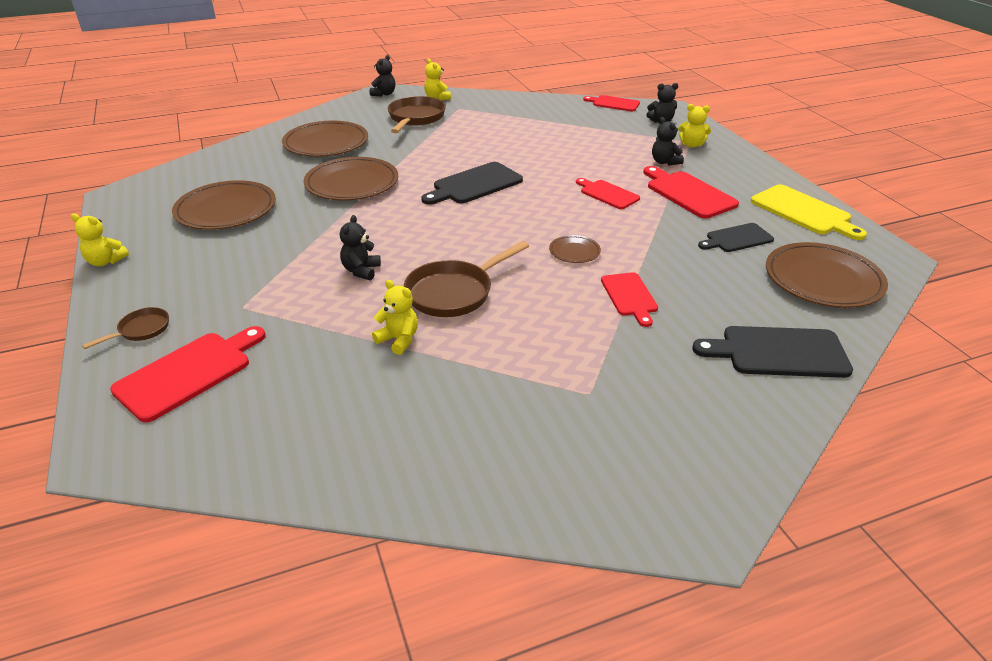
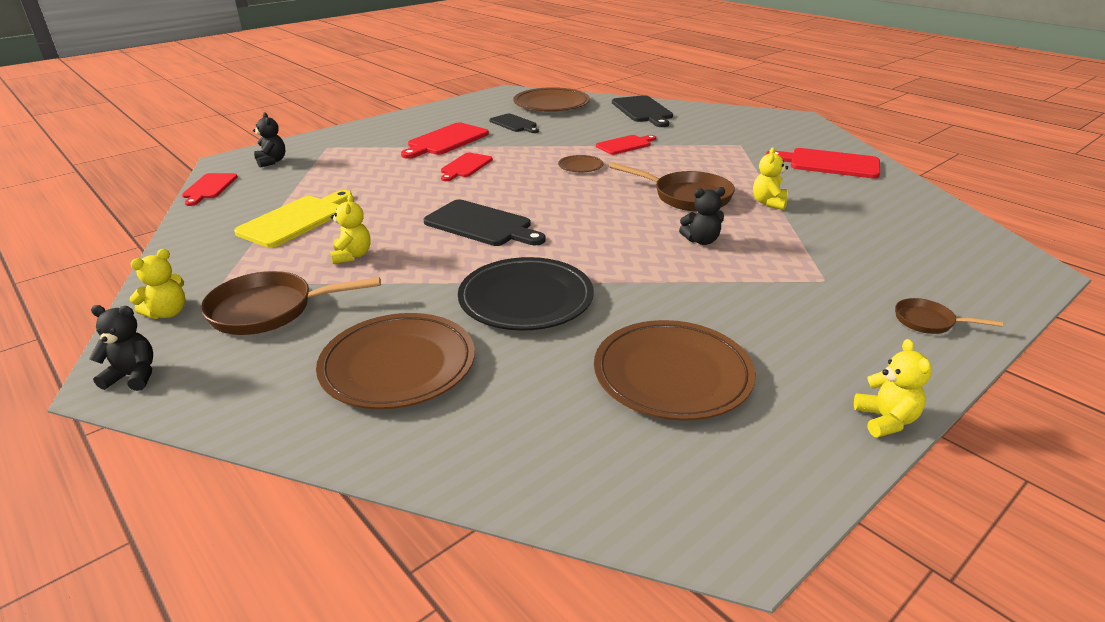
camera: 110 degrees left, 5 degrees down
(188, 373) = (926, 271): red cutting board -> red cutting board (829, 164)
(352, 183) = (526, 299): brown plate -> black plate
(664, 162) = (382, 152): black teddy bear -> none
(691, 145) = (335, 146): yellow teddy bear -> yellow teddy bear (352, 256)
(803, 212) = (456, 110): yellow cutting board -> yellow cutting board (296, 220)

